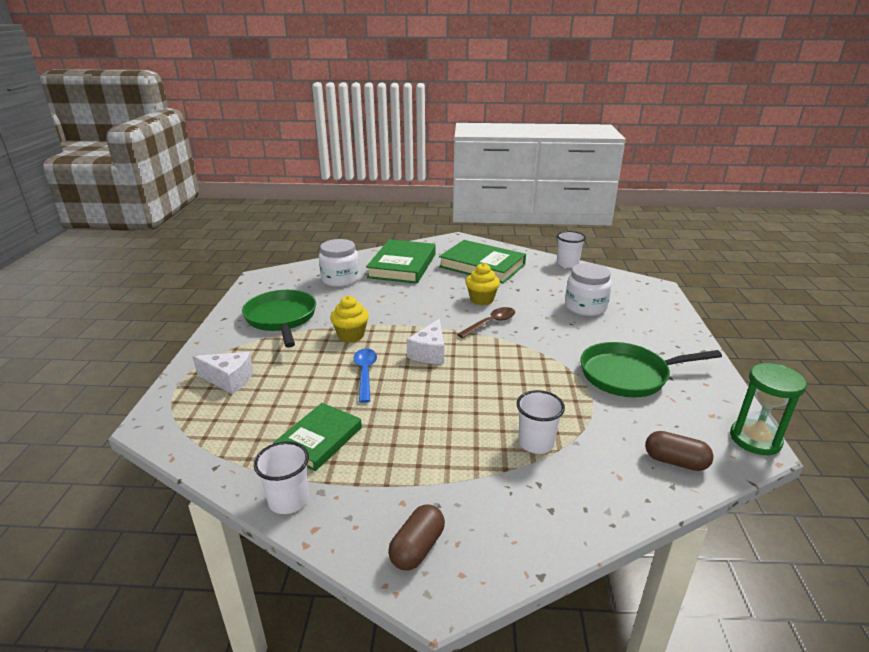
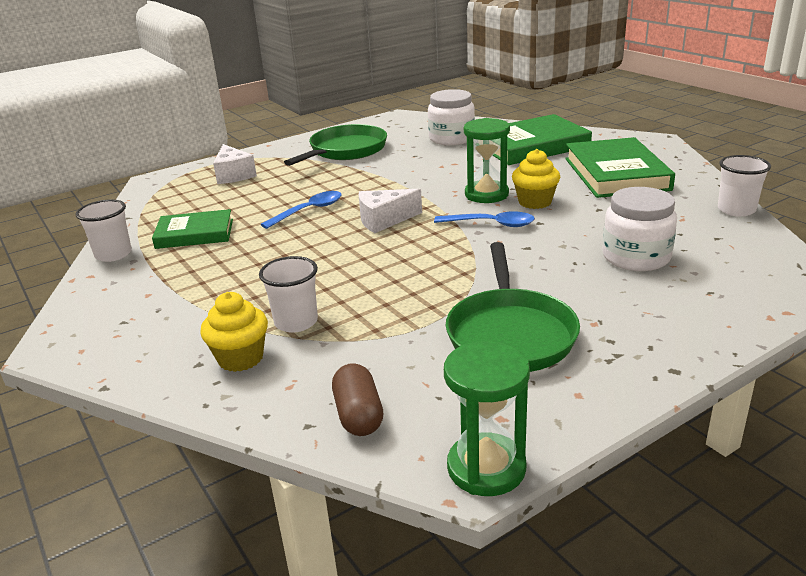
camera: 55 degrees right, 0 degrees up
(351, 335) = (361, 182): yellow cupcake -> yellow cupcake (240, 358)
(417, 548) = (98, 321): brown capsule -> none
(447, 307) = (486, 194): none -> green hourglass
(490, 323) = (491, 224): brown spoon -> blue spoon
(629, 375) = (510, 333): green pan -> green pan turned 135 degrees counterclockwise

